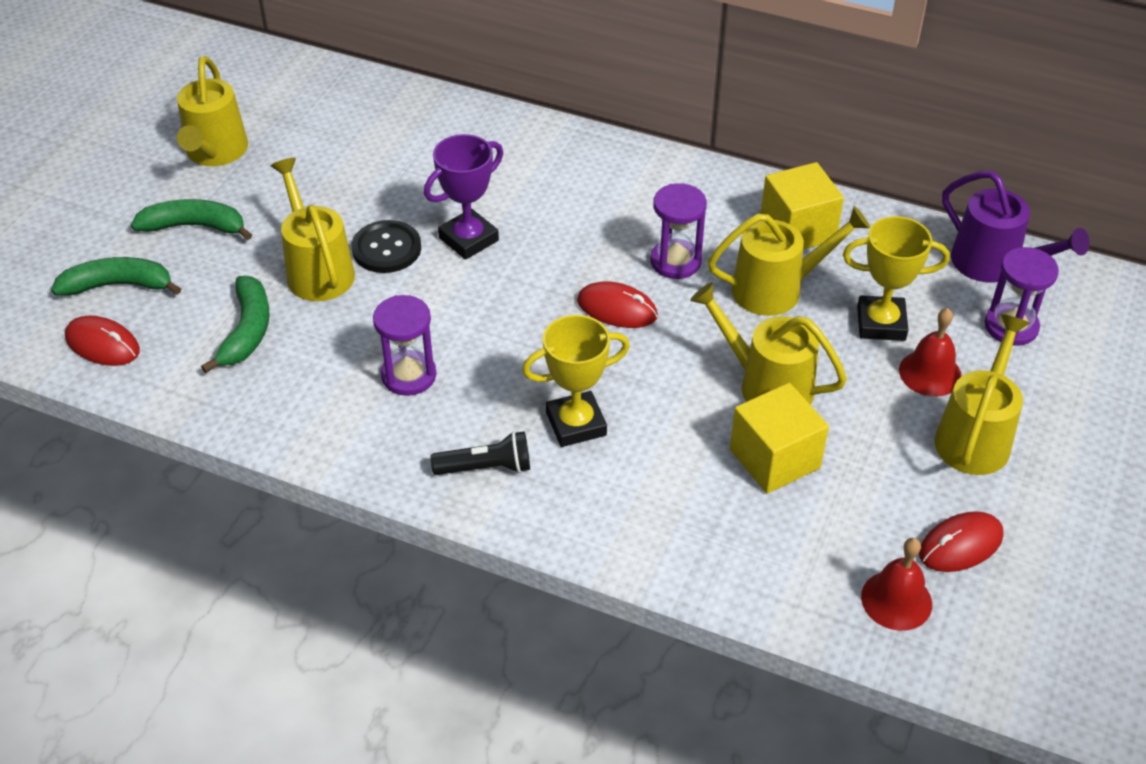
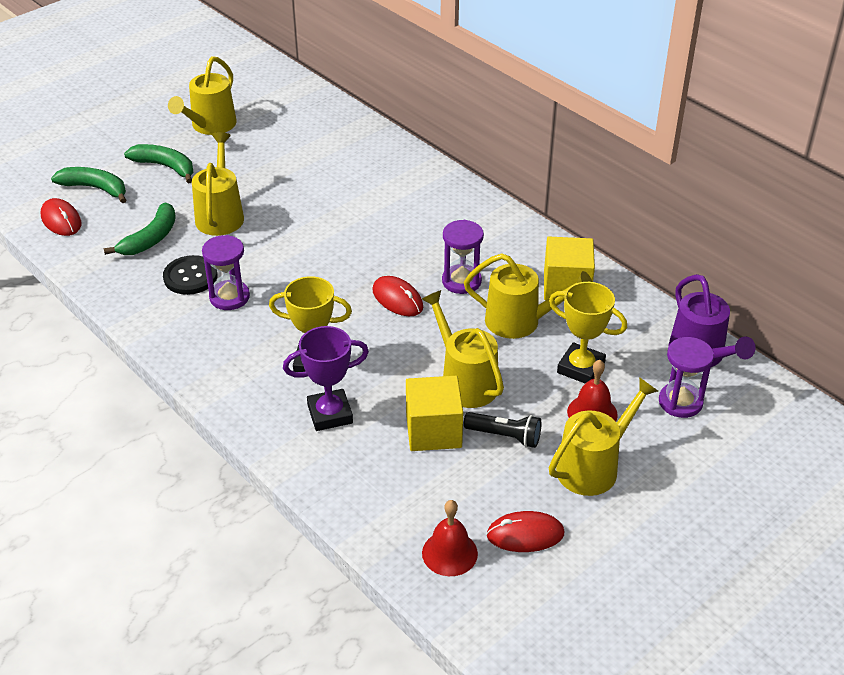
camera: 25 degrees right, 5 degrees down
(386, 249) = (273, 215): black button -> black button (190, 277)
(468, 239) = (331, 225): purple trophy -> purple trophy (330, 414)
(486, 467) = (236, 369): black flashlight -> black flashlight (505, 436)

